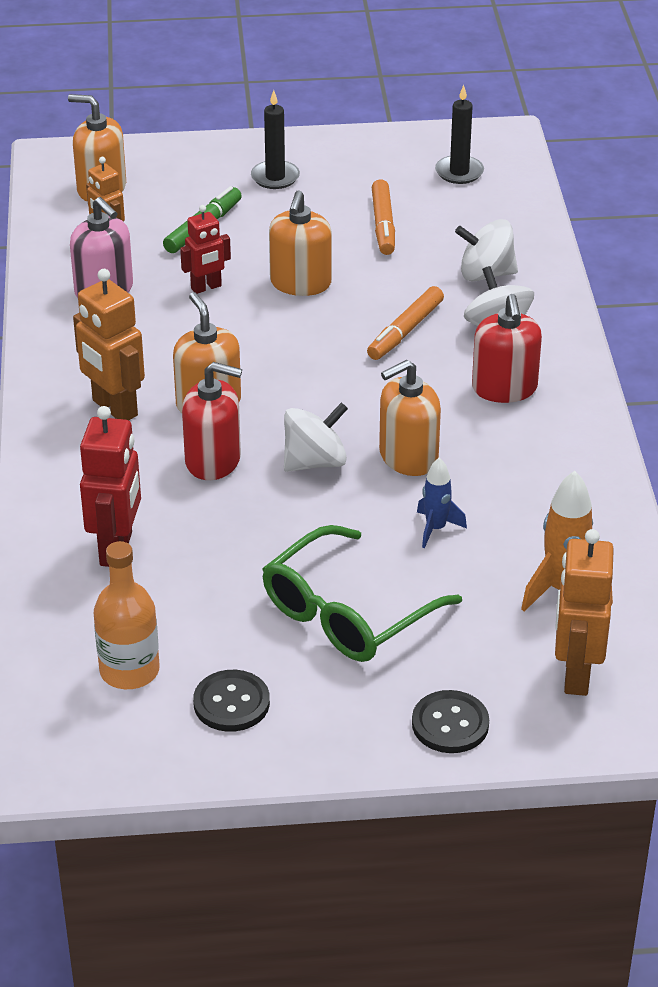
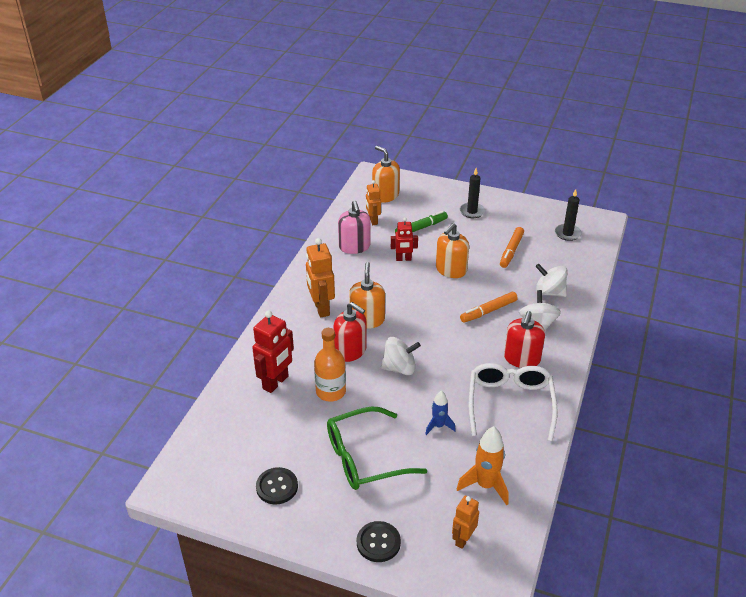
camera: 25 degrees right, 0 degrees up
(129, 671) = (240, 450): orange bottle -> orange bottle (331, 392)
(408, 457) = (448, 381): orange soap dispenser -> none
(527, 460) = (510, 403): none -> white glasses
(575, 674) = (463, 539): orange robot -> orange robot, size x0.62

